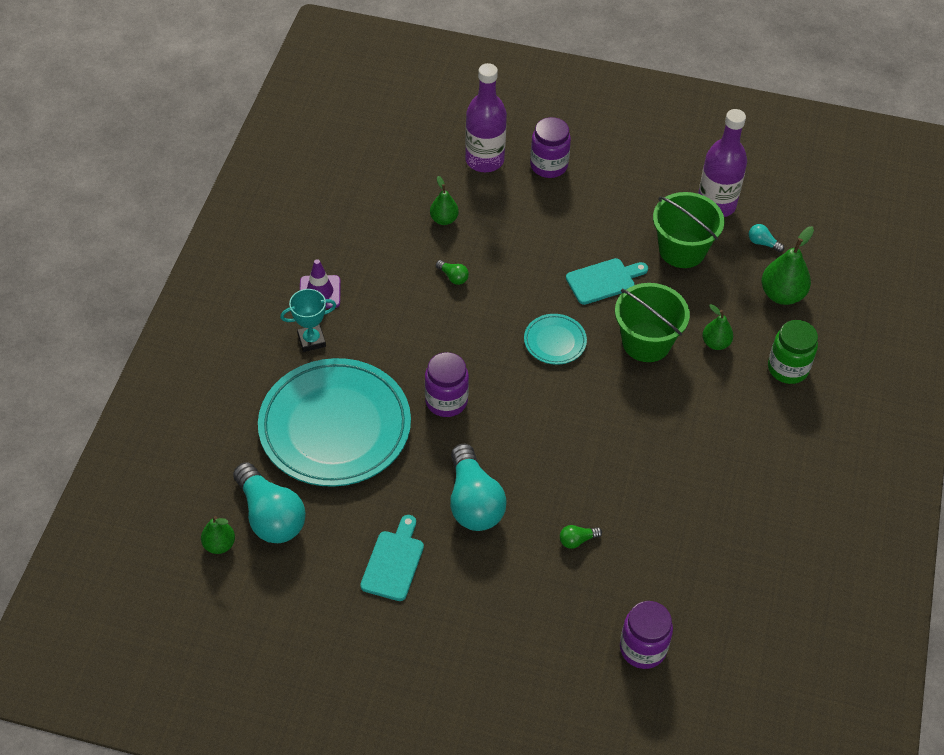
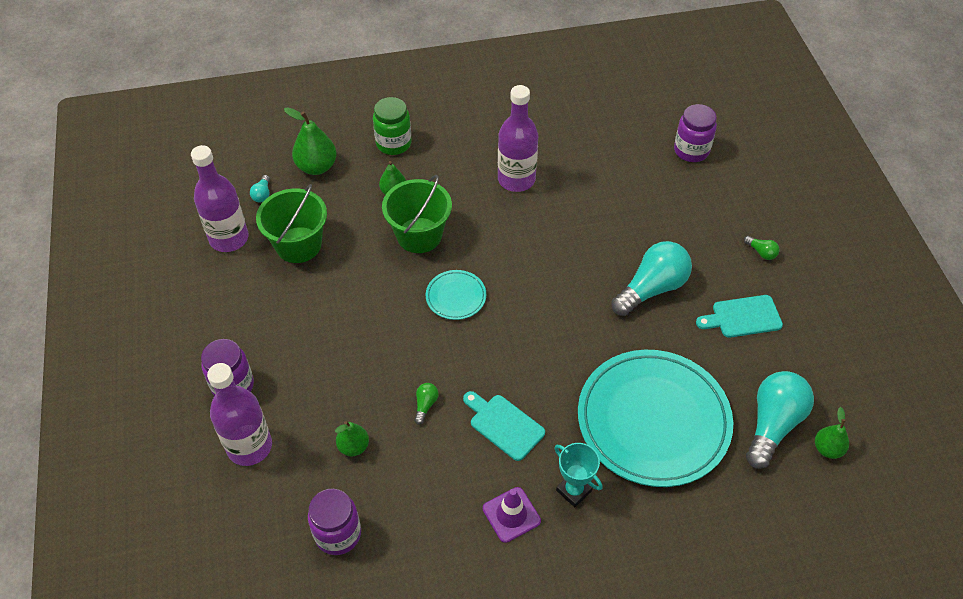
camera: 115 degrees left, 0 degrees up
(446, 401) = (569, 348): purple jar -> purple jar (338, 534)
(577, 540) = (636, 213): green light bulb -> green light bulb (761, 252)
(604, 281) = (365, 287): turquoise cutting board -> turquoise cutting board (504, 425)
(681, 453) = (516, 179): none -> purple bottle

